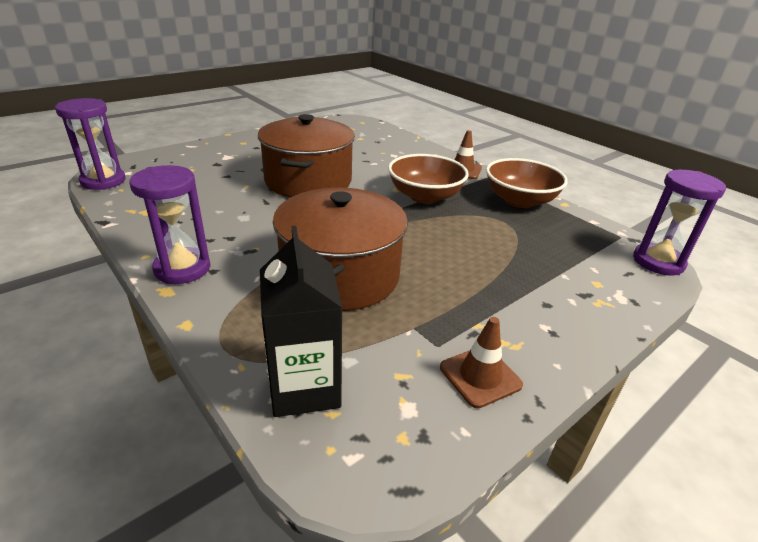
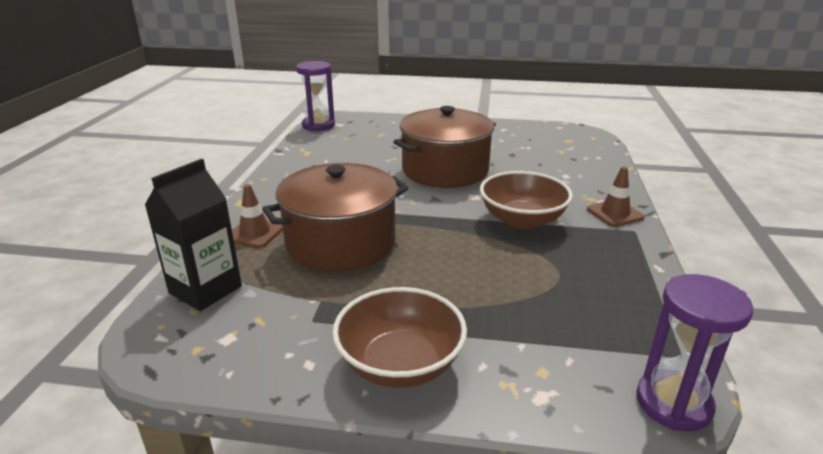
camera: 50 degrees right, 5 degrees down
(182, 269) = (267, 194): purple hourglass -> none
(480, 376) = (298, 355): brown traffic cone -> brown traffic cone (255, 233)
(519, 200) = (621, 265): brown bowl -> brown bowl (400, 364)

